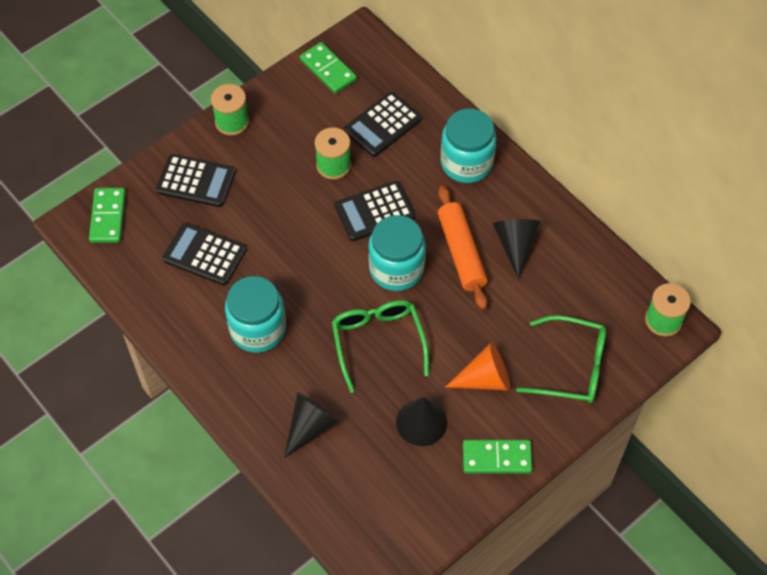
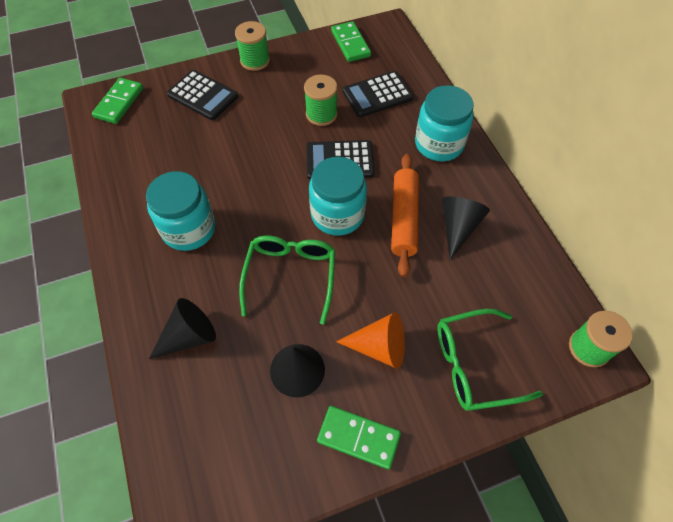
camera: 20 degrees right, 0 degrees up
(204, 254) = (178, 153): black calculator -> none
(571, 367) = (474, 365): green glasses -> green glasses turned 135 degrees clockwise

